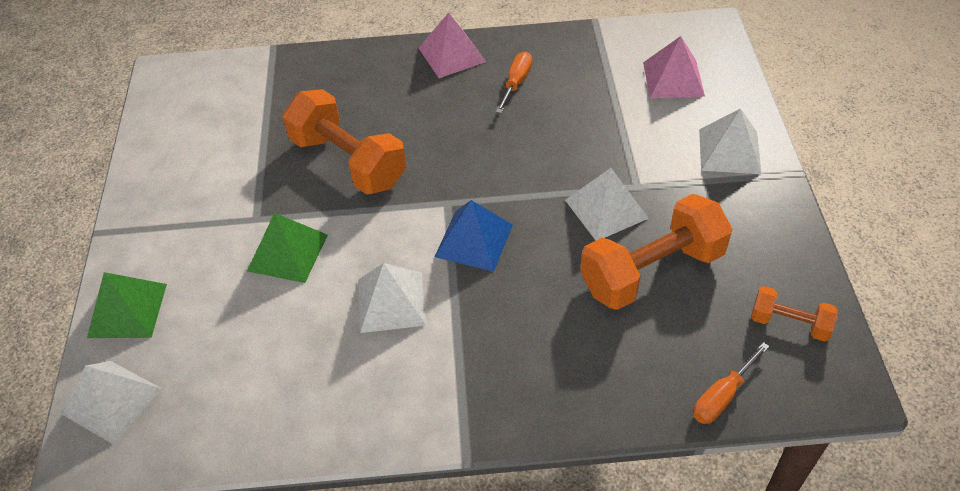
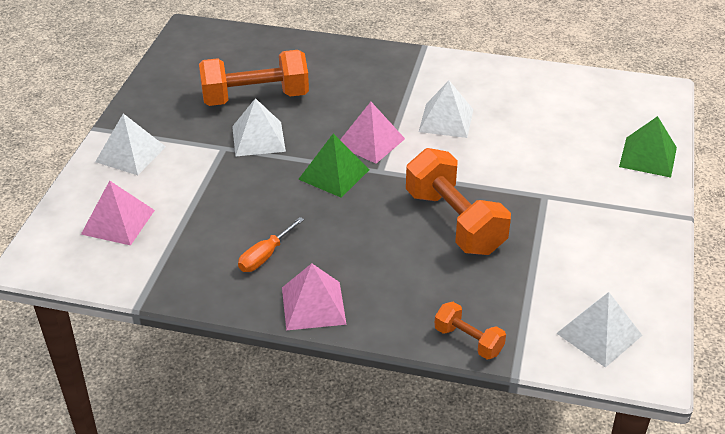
camera: 165 degrees left, 10 degrees down
(112, 401) = (649, 110): white pyramid -> white pyramid (599, 334)
(287, 252) = (519, 166): green pyramid -> green pyramid (334, 174)
(474, 240) = (370, 142): blue pyramid -> pink pyramid
(722, 396) = (262, 39): orange screwdriver -> none
(789, 323) = (193, 57): orange dumbbell -> orange dumbbell (468, 341)

